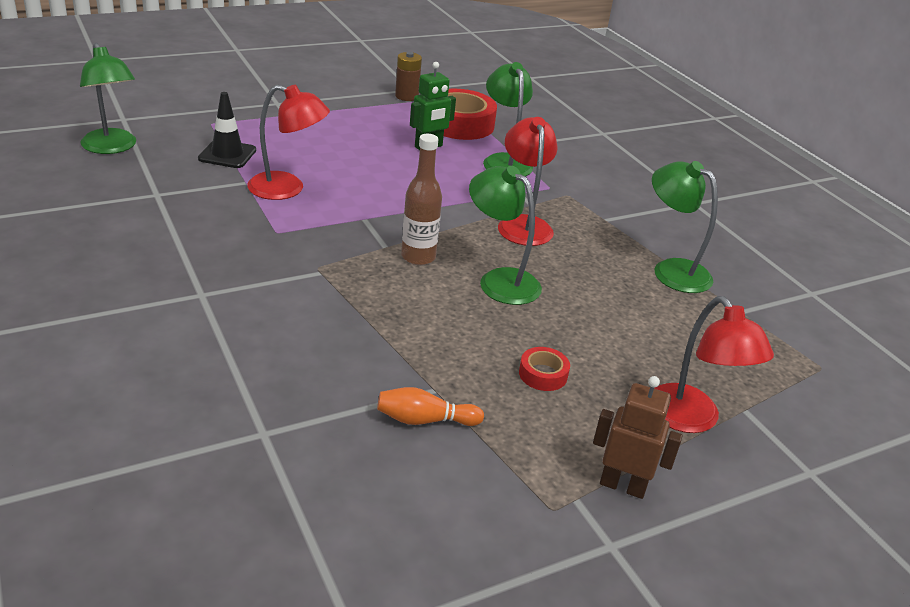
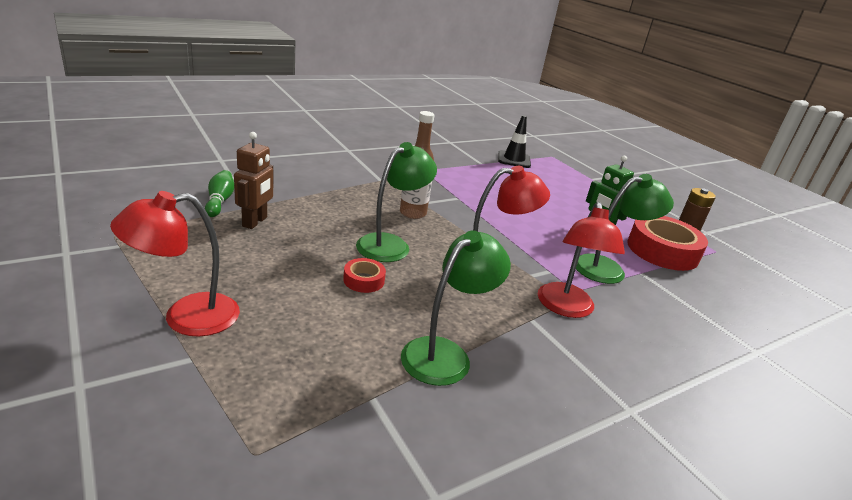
camera: 85 degrees right, 5 degrees down
(112, 147) = (495, 133): green lamp -> none
(287, 189) = (482, 175): red lamp -> red lamp (566, 308)
(425, 420) = (220, 201): orange bowling pin -> green bowling pin
(543, 374) = (262, 249): red tape -> red tape (364, 280)
(622, 485) = (121, 266): brown robot -> brown robot (255, 222)

